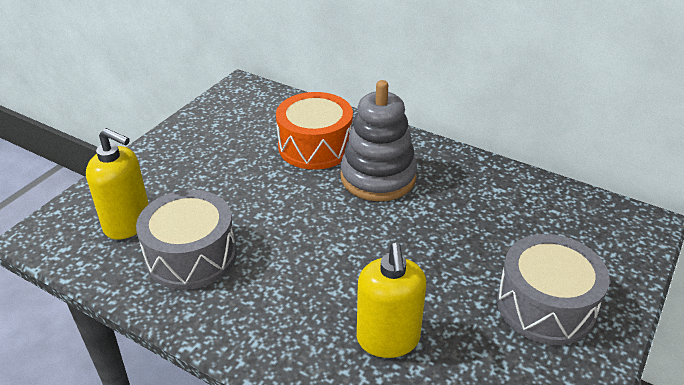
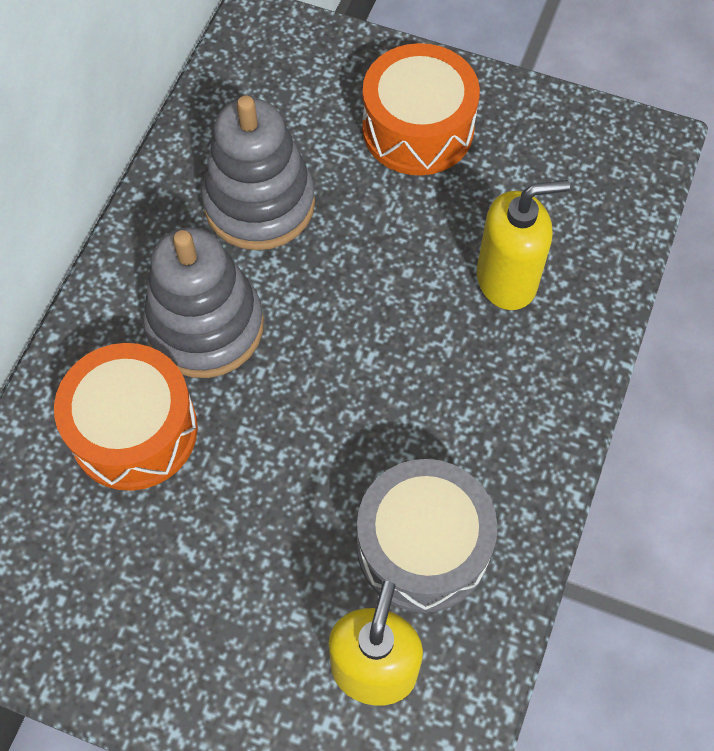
camera: 100 degrees left, 25 degrees up
(472, 209) = (259, 203): none -> grey stacking toy
(545, 305) = (418, 128): grey drum -> orange drum

